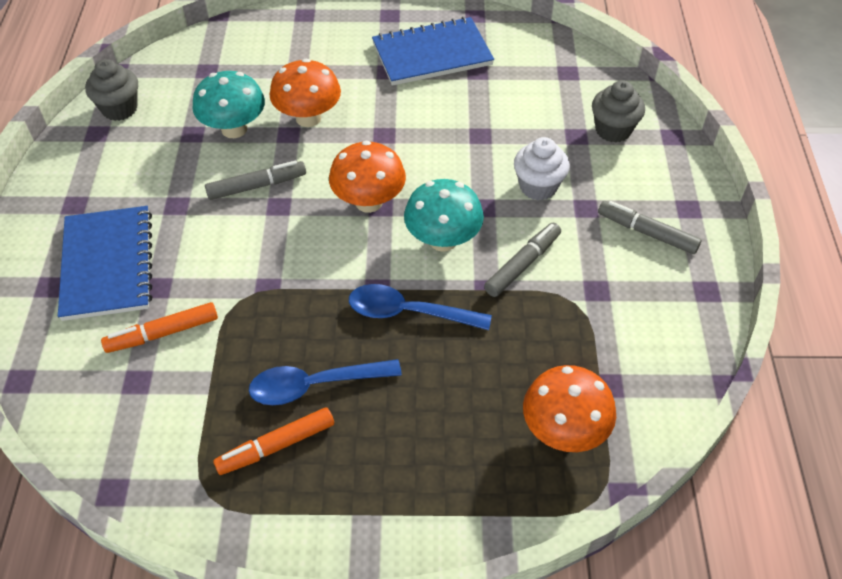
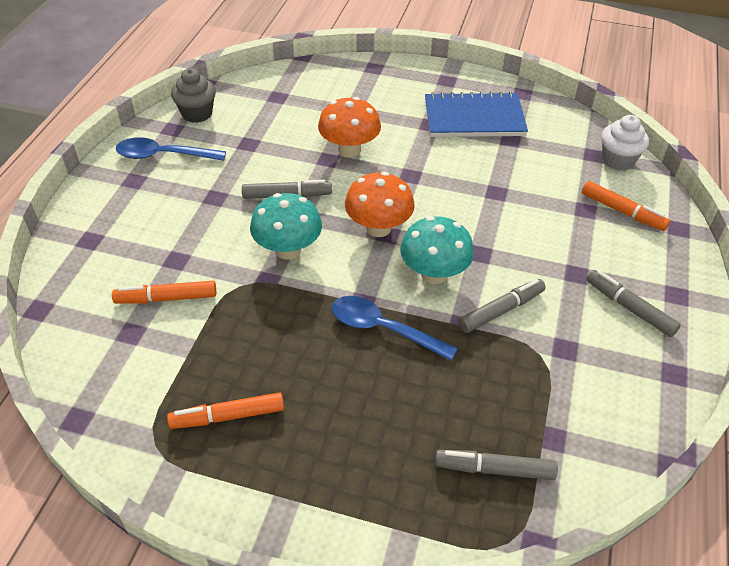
camera: 15 degrees right, 5 degrees down
(108, 265) = (142, 233): blue notebook -> none
(234, 129) = (284, 147): turquoise mushroom -> turquoise mushroom (288, 250)
(314, 385) = (279, 372): blue spoon -> blue spoon (163, 155)
(538, 186) = (536, 246): white cupcake -> white cupcake (618, 160)
(563, 431) = (495, 469): orange mushroom -> grey marker
(613, 130) = (622, 211): grey cupcake -> orange marker

